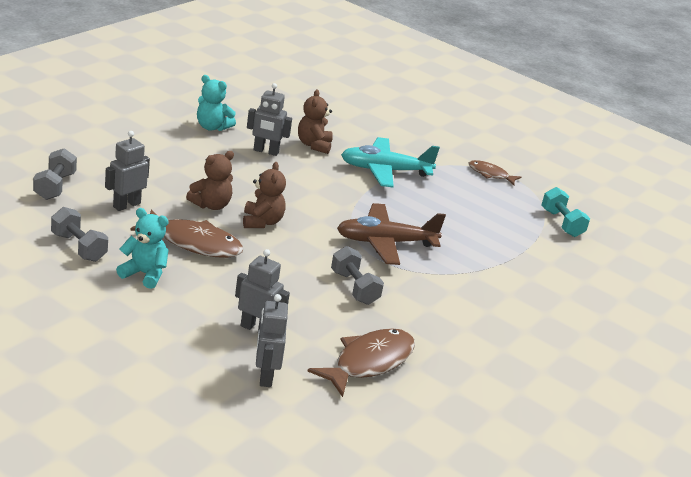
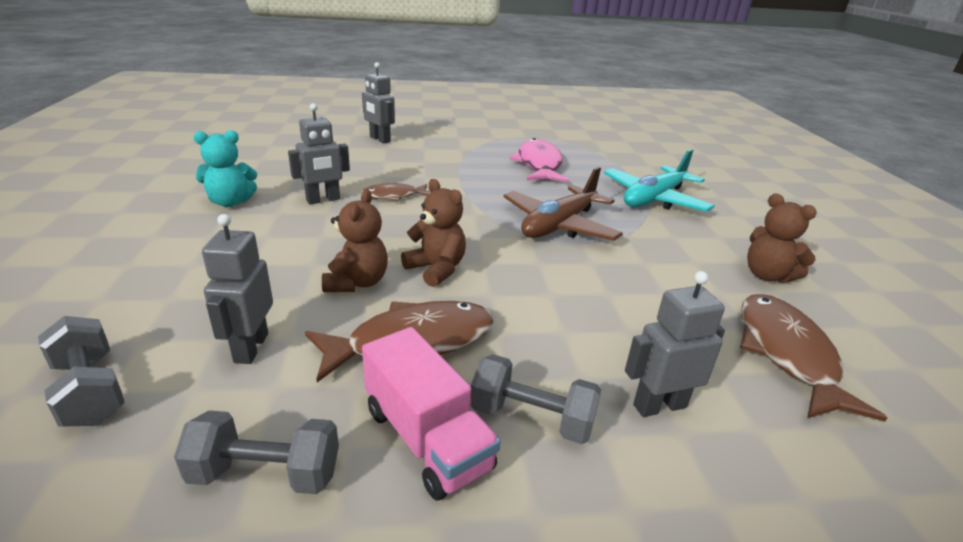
camera: 40 degrees left, 0 degrees up
(144, 274) = (427, 438): turquoise teddy bear -> pink truck
(265, 376) = (790, 469): grey robot -> grey robot (379, 139)
(314, 145) = (357, 175): brown teddy bear -> brown teddy bear (767, 275)
(354, 288) = (623, 282): grey dumbbell -> grey dumbbell (531, 418)
(385, 171) = (447, 170): turquoise plane -> turquoise plane (654, 199)
(467, 201) = (539, 164): none -> pink fish
(490, 174) = (513, 141): brown fish -> brown fish (393, 196)
(561, 223) = (611, 151): turquoise dumbbell -> none

